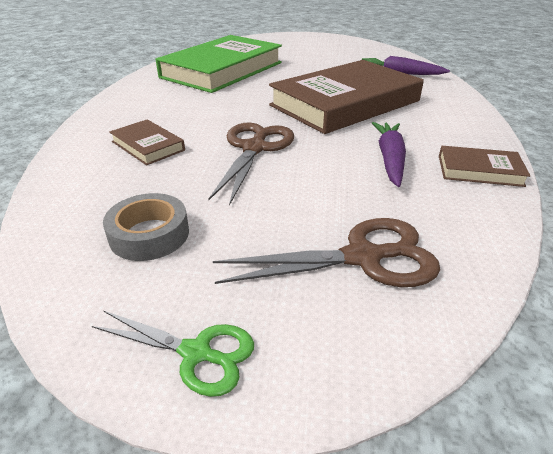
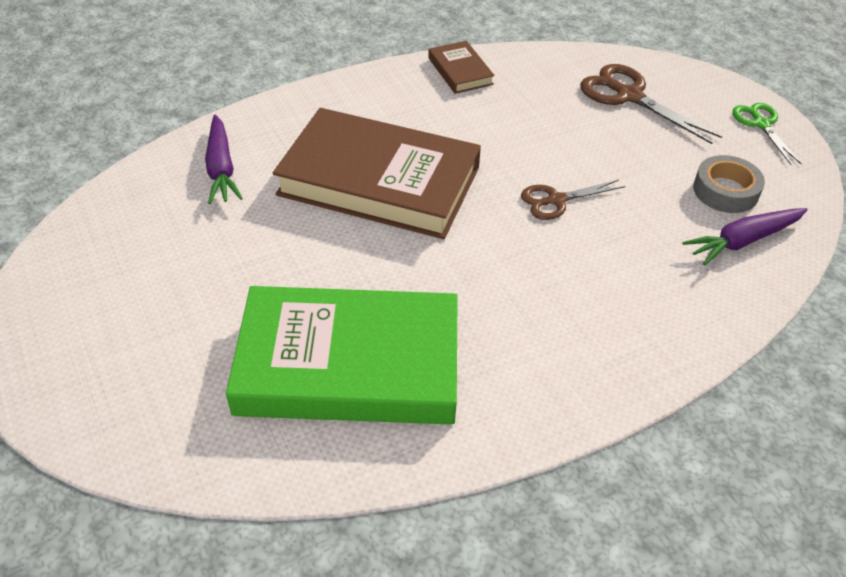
camera: 125 degrees left, 10 degrees up
(148, 146) = (635, 278): brown book -> none
(254, 148) = (556, 200): brown scissors -> brown scissors, size x0.63
(389, 159) = (488, 116): purple carrot -> purple carrot (743, 241)

